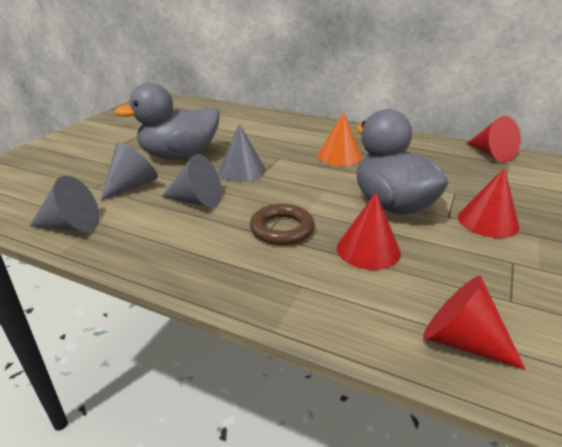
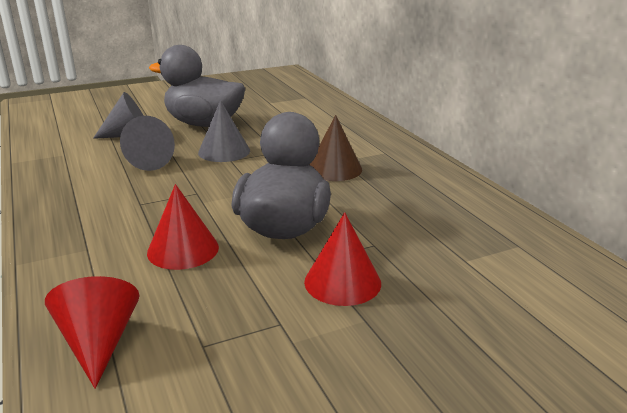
camera: 40 degrees right, 5 degrees down
(71, 226) = (47, 149): grey cone -> none
(282, 229) = (157, 206): brown ring -> none
(339, 156) = (334, 169): orange cone -> brown cone
(491, 154) = (517, 228): red cone -> none

